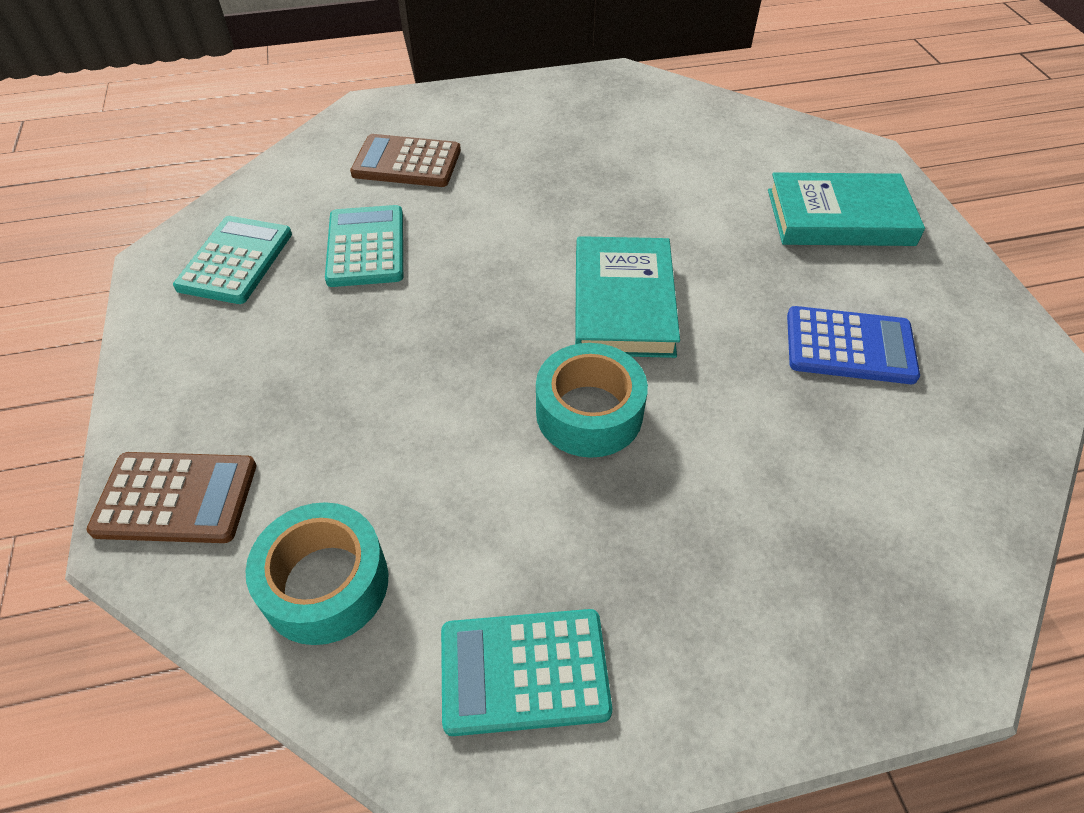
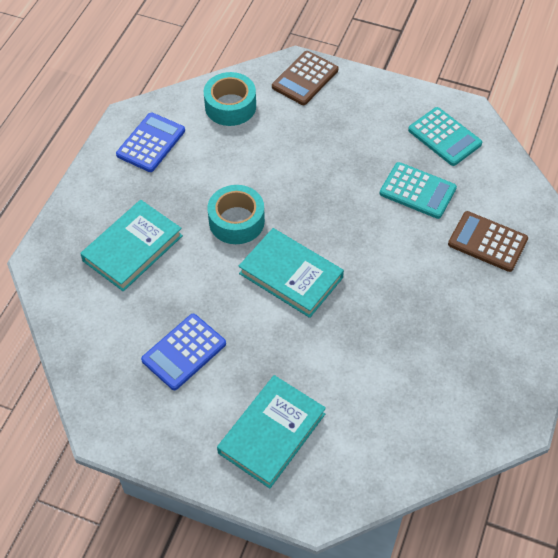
camera: 125 degrees right, 5 degrees up
(407, 162) = (487, 242): brown calculator -> brown calculator turned 105 degrees counterclockwise
(524, 671) = (151, 143): turquoise calculator -> blue calculator
(773, 523) = (132, 248): none -> turquoise book

